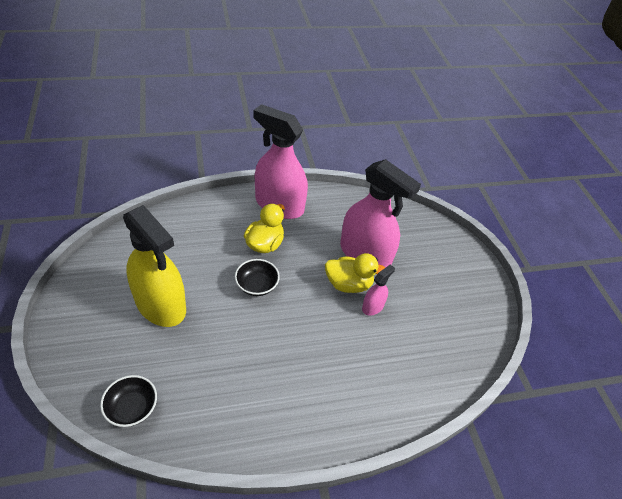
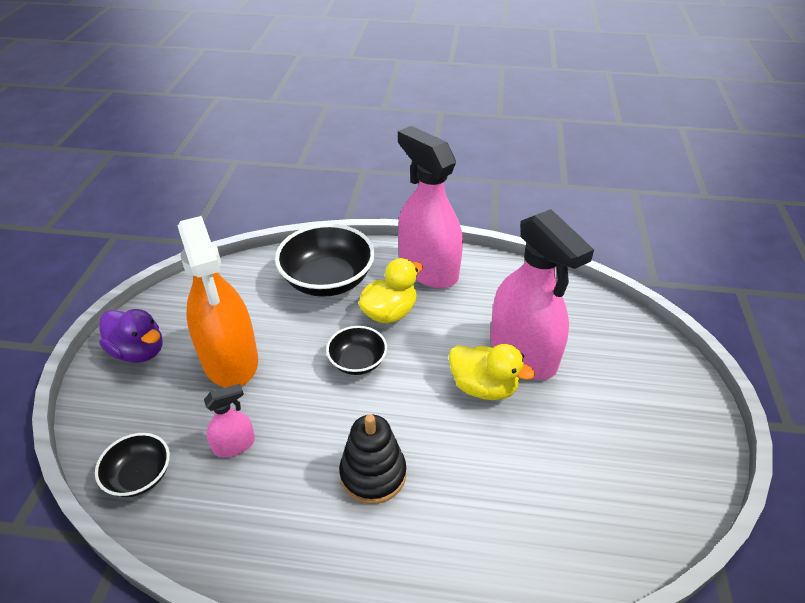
camera: 25 degrees right, 5 degrees down
(83, 314) = (139, 351): none -> purple duck
(160, 304) = (230, 359): yellow spray bottle -> orange spray bottle
(209, 227) = (327, 280): none -> black bowl
(299, 361) = (373, 474): none -> black stacking toy
(373, 306) = (508, 425): pink spray bottle -> pink spray bottle (234, 445)

